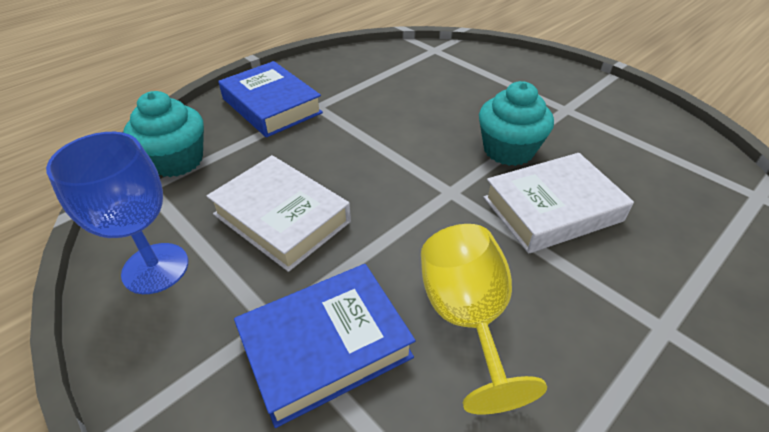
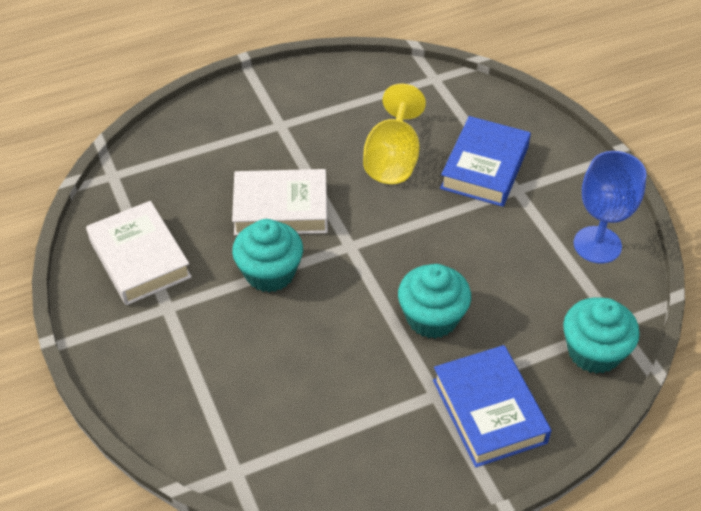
camera: 160 degrees left, 5 degrees up
(282, 218) = (498, 260): white book -> white book (140, 259)
(325, 346) = (484, 167): blue book -> blue book turned 60 degrees counterclockwise
(338, 151) = (432, 318): none -> turquoise cupcake

